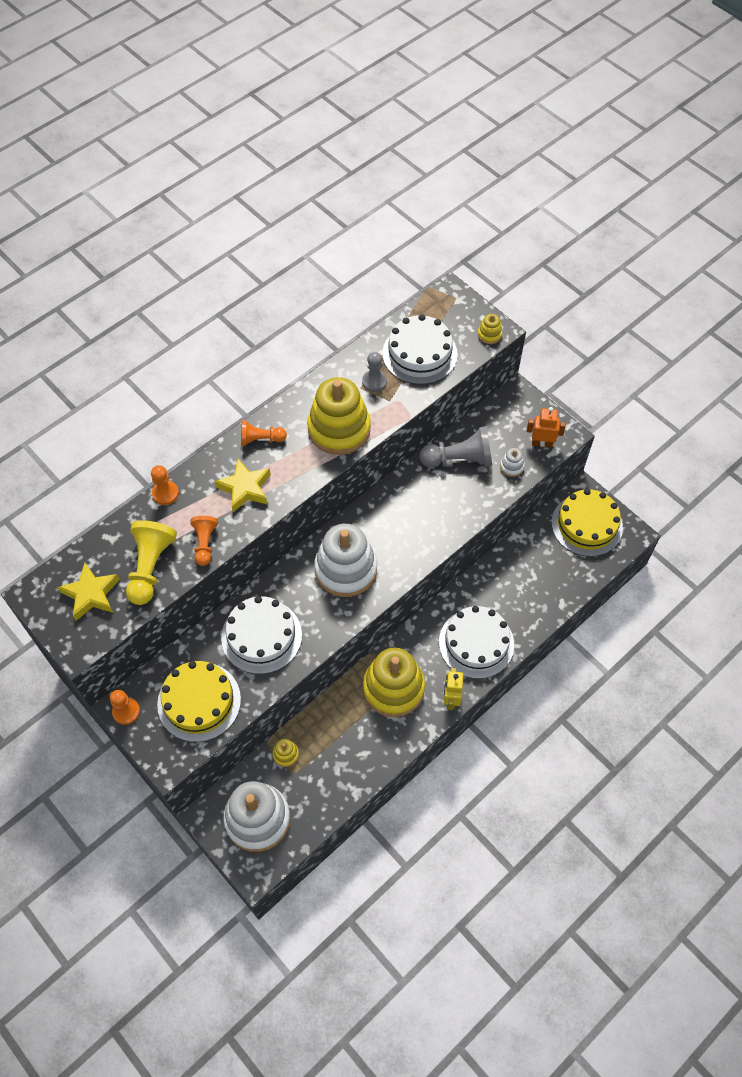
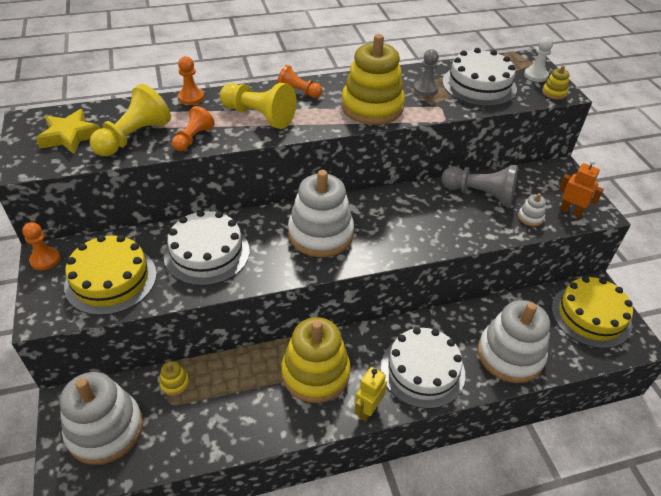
camera: 25 degrees right, 15 degrees down
(245, 488) = (259, 116): yellow star -> yellow pawn
(464, 316) = (535, 75): none -> white pawn
(538, 595) = (510, 355): none -> white stacking toy

